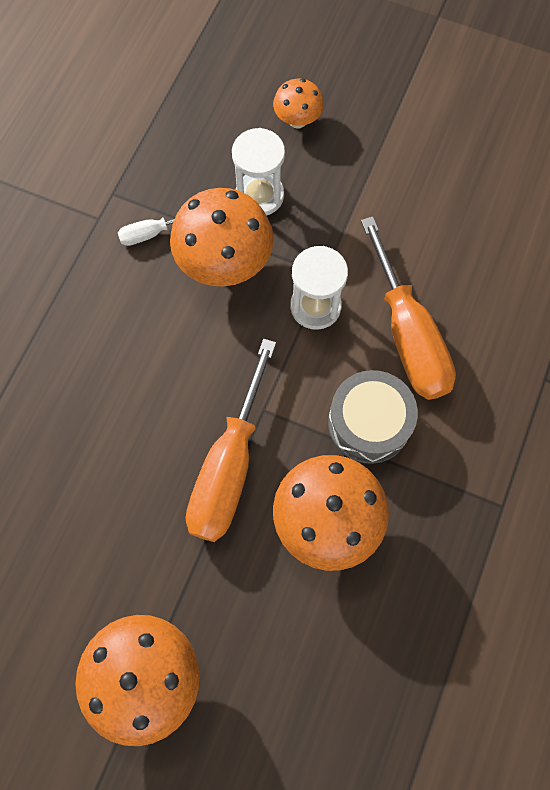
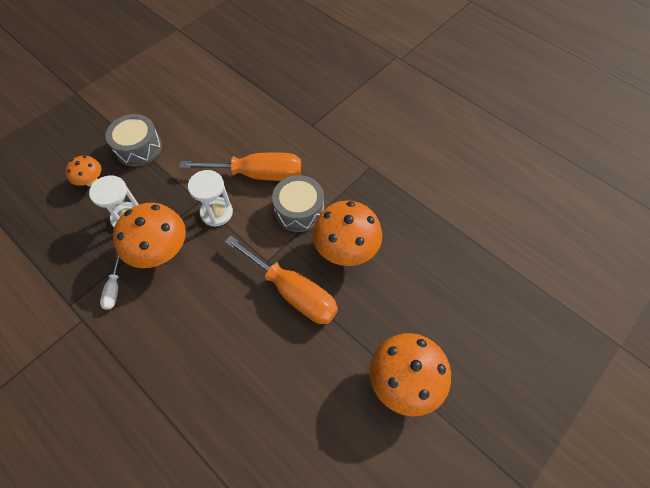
camera: 70 degrees left, 10 degrees down
(380, 149) = (138, 148): none -> grey drum

